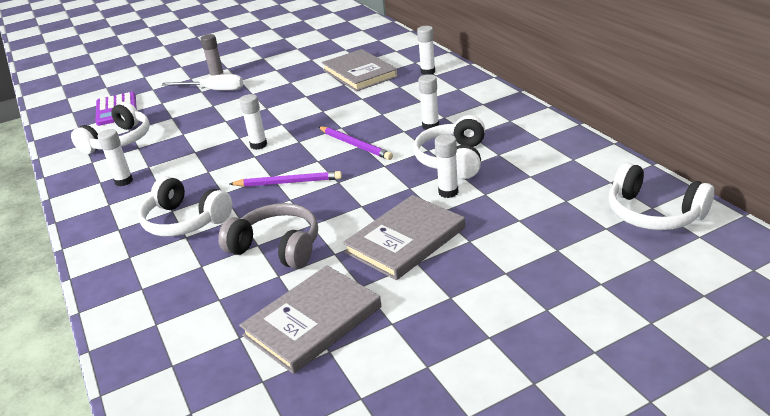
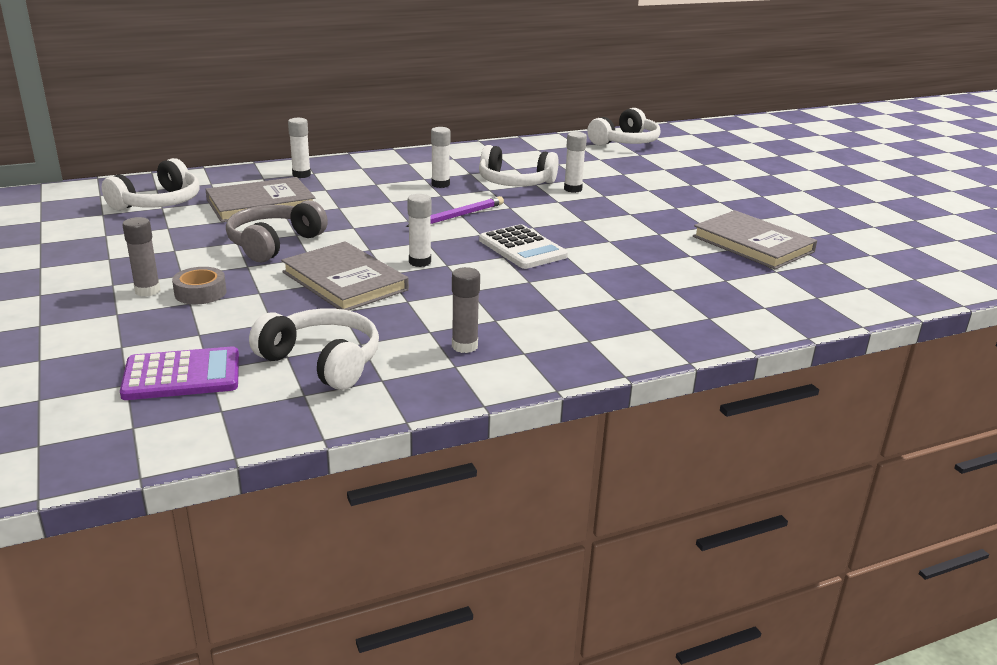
camera: 90 degrees left, 5 degrees down
(124, 181) = (464, 346): white glue stick -> grey glue stick
(185, 221) = (584, 300): white headphones -> white headphones (159, 203)
(213, 90) = (200, 293): white screwdriver -> grey tape
(277, 247) = (645, 255): grey headphones -> grey headphones (274, 243)
(288, 182) = (522, 248): purple pencil -> white calculator
(405, 240) = (644, 208): grey book -> grey book (344, 281)

